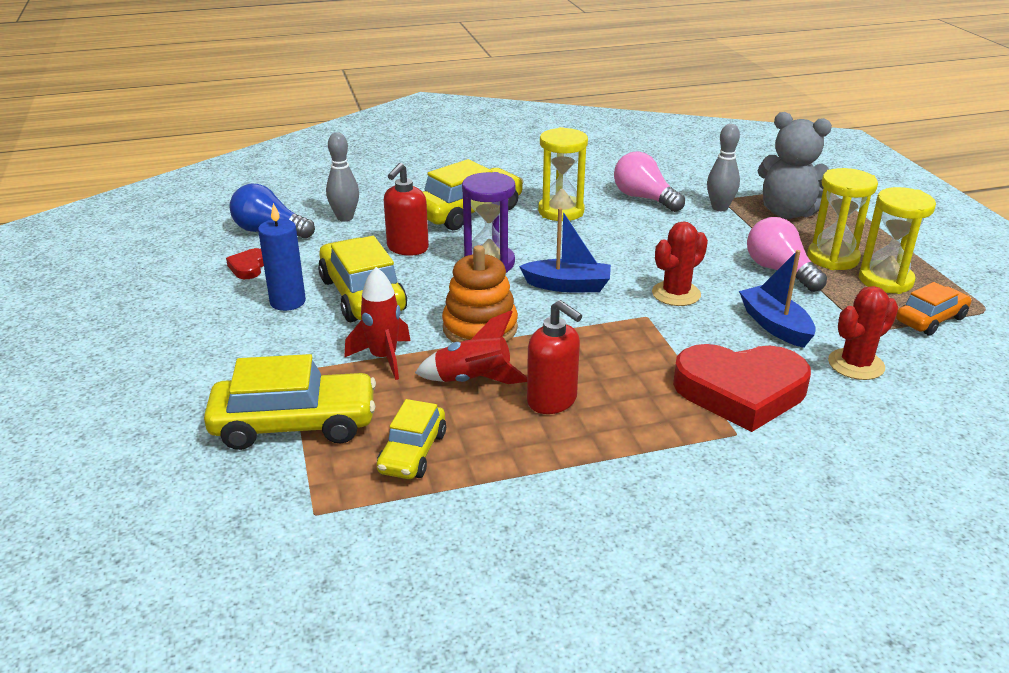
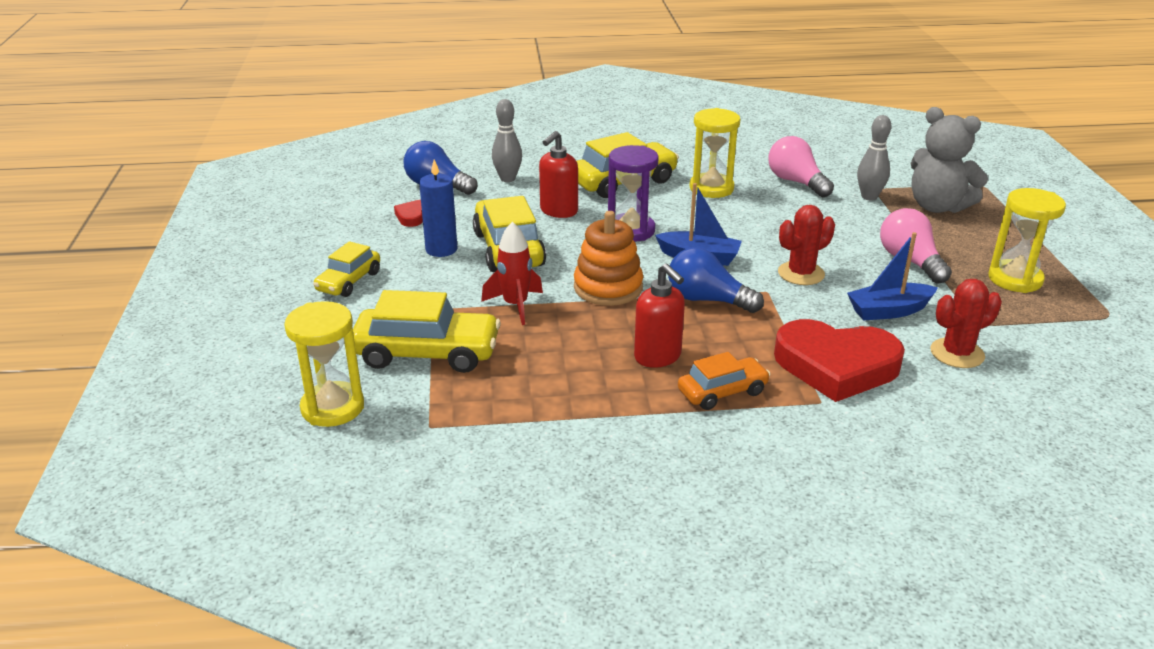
camera: 10 degrees right, 0 degrees up
(412, 452) = (523, 387): yellow car -> yellow car (349, 281)
(473, 380) = (591, 332): red rocket -> none
(588, 332) = (707, 300): none -> blue light bulb
(775, 325) = (889, 311): blue boat -> blue boat turned 90 degrees counterclockwise
(833, 258) = (968, 254): yellow hourglass -> yellow hourglass (332, 408)
(930, 319) = (1048, 320): orange car -> orange car (722, 392)

